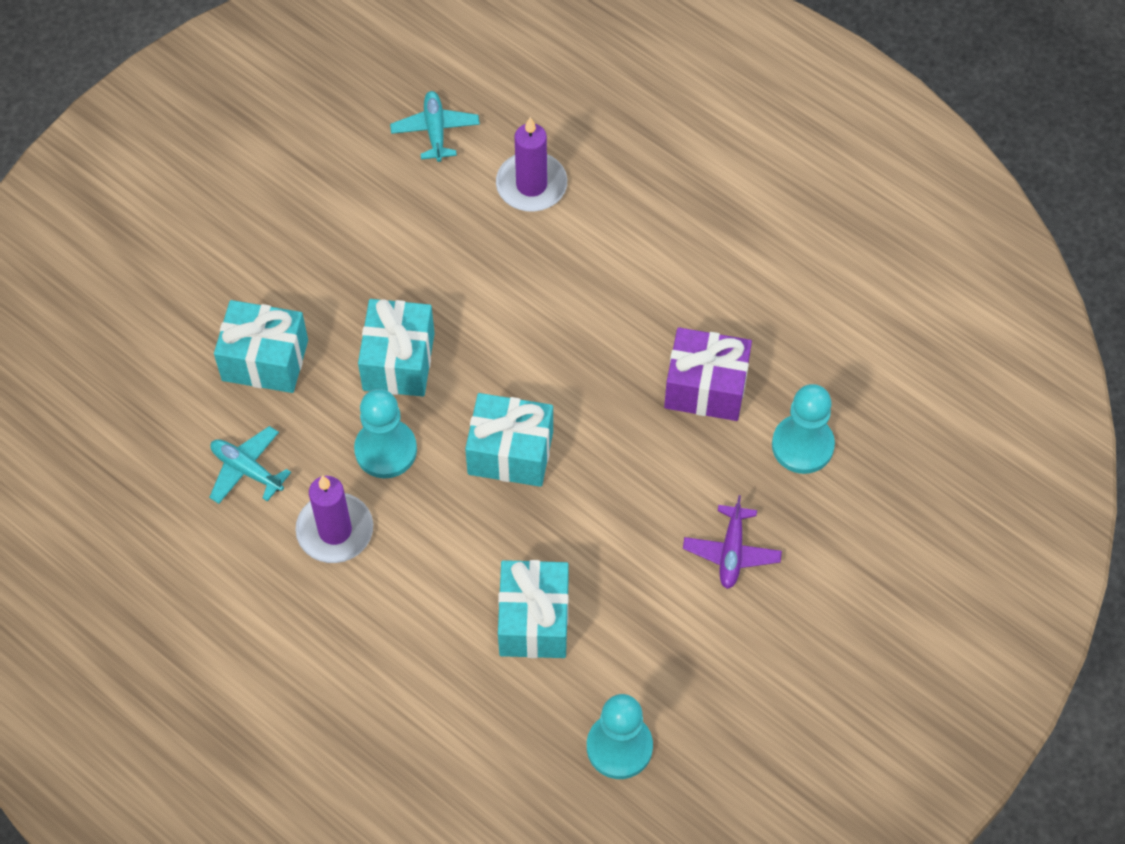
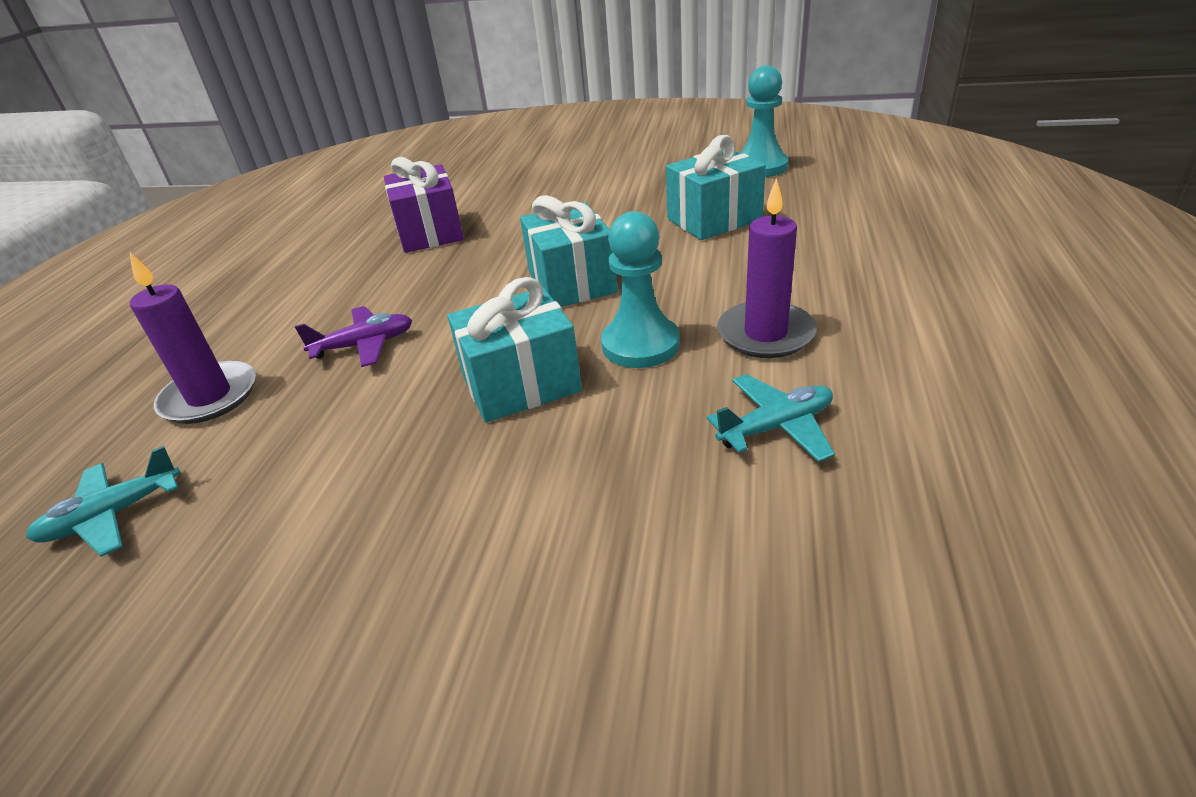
camera: 115 degrees left, 25 degrees down
(247, 470) = (776, 427): turquoise plane -> turquoise plane turned 120 degrees counterclockwise
(265, 360) = (608, 493): turquoise gift -> none
(731, 552) = (568, 184): purple plane -> purple plane (364, 345)
(802, 445) = (456, 191): turquoise pawn -> none

